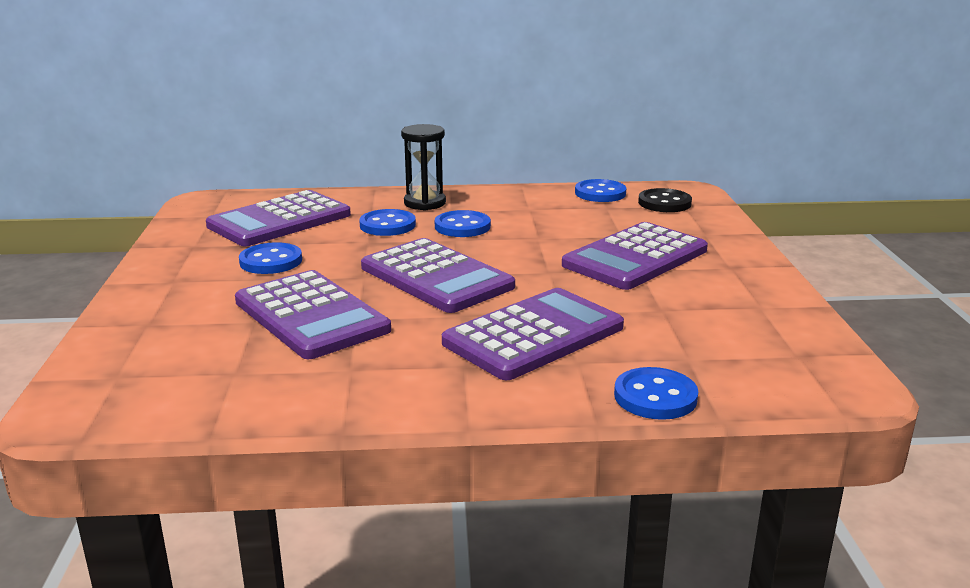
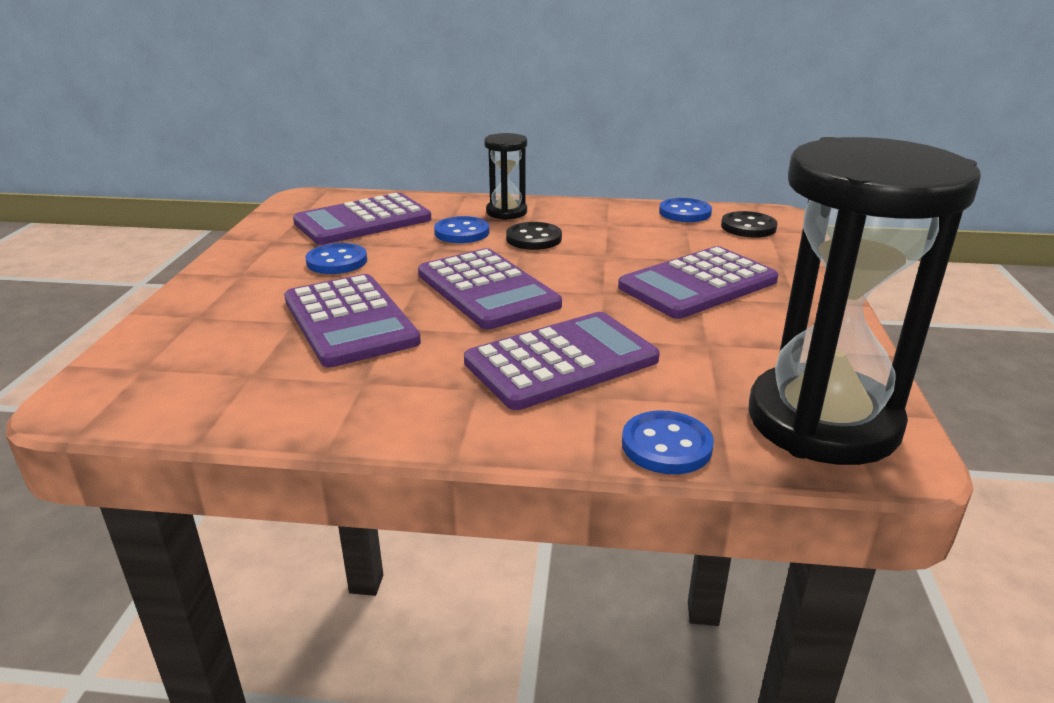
camera: 10 degrees right, 5 degrees up
(462, 226) = (534, 238): blue button -> black button
(783, 364) = (822, 421): none -> black hourglass

